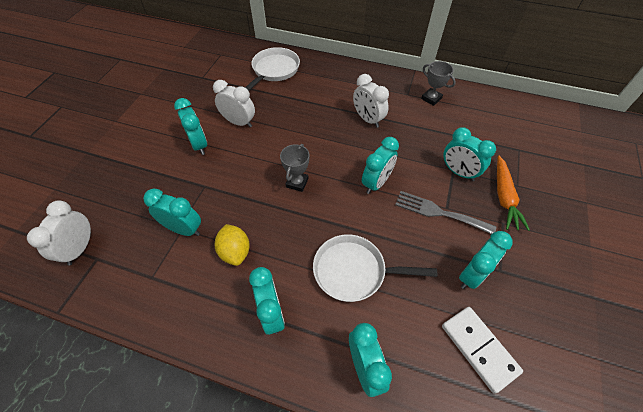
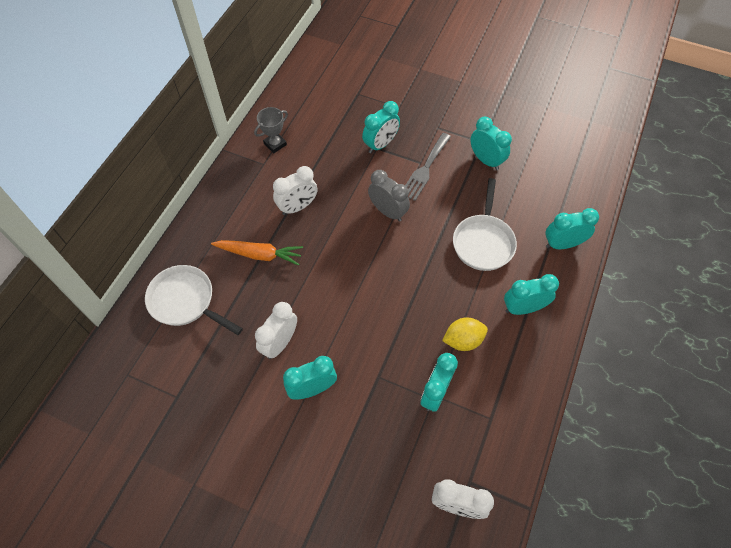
camera: 85 degrees left, 5 degrees up
(297, 183) = (381, 282): grey trophy -> none
(376, 183) = (388, 212): turquoise clock -> grey clock
(479, 348) = (544, 171): white domino -> none
(504, 197) = (411, 119): orange carrot -> orange carrot (259, 254)

